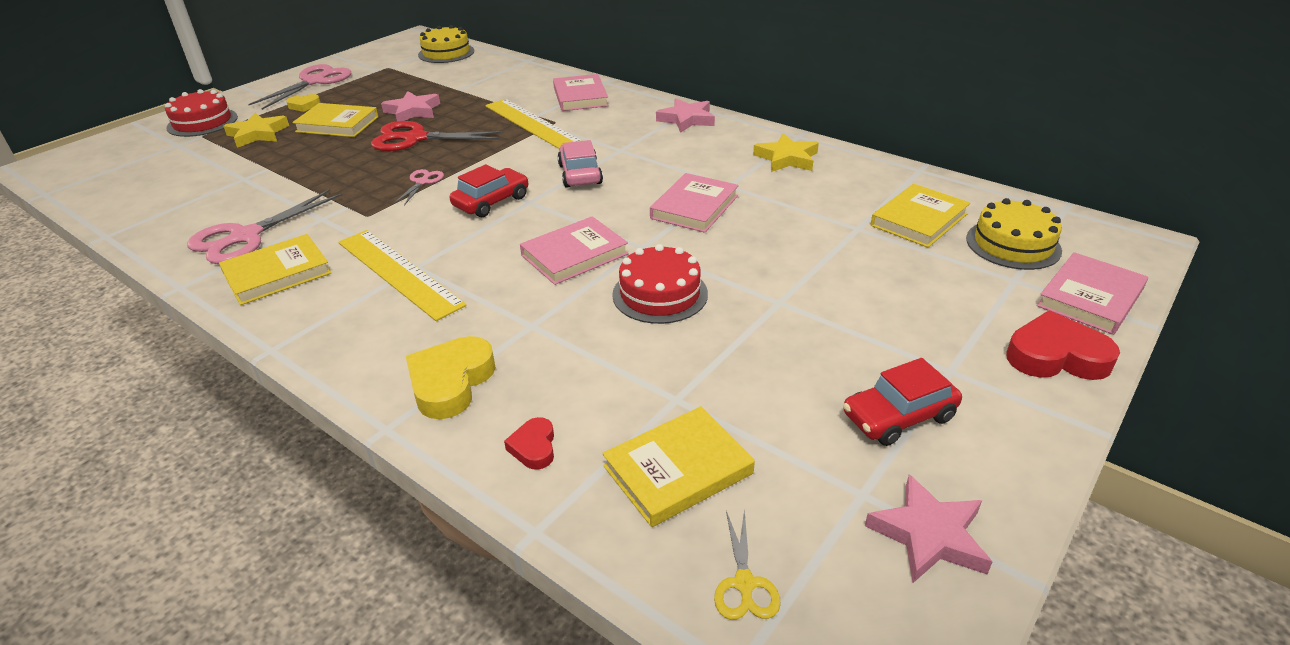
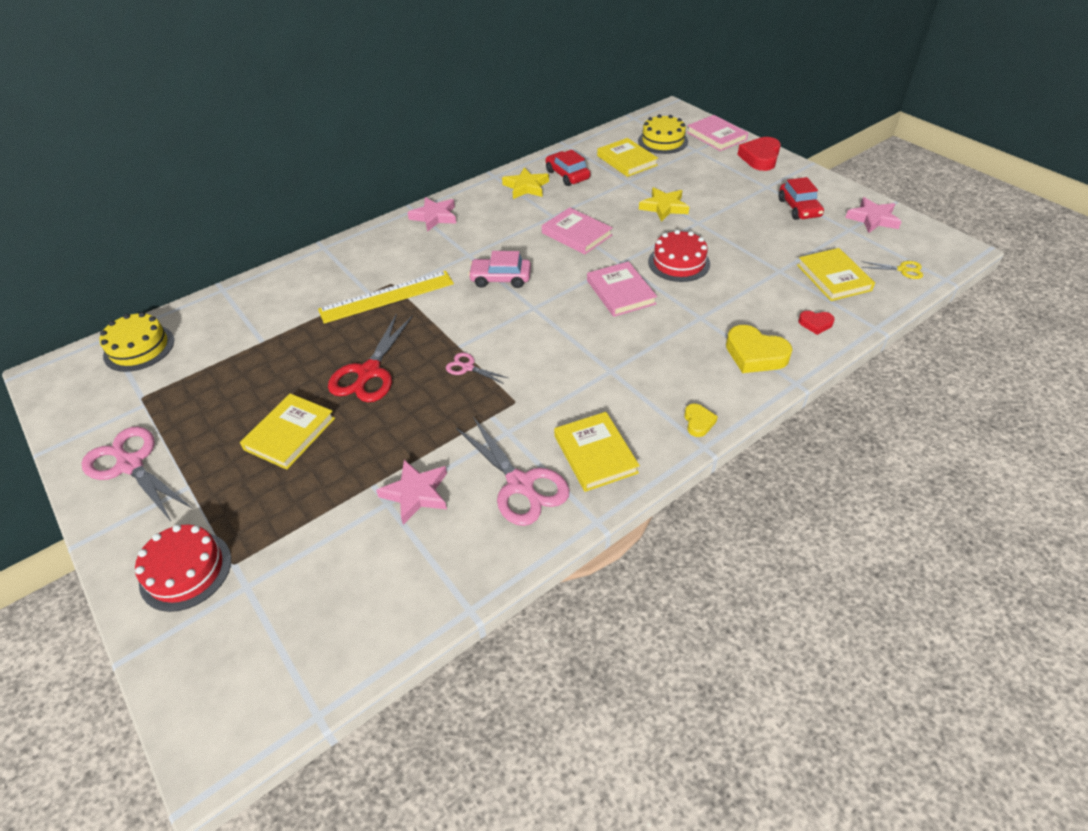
camera: 75 degrees left, 10 degrees up
(258, 134) = (269, 504): yellow star -> yellow star (664, 207)
(304, 106) = (209, 468): yellow heart -> yellow heart (698, 422)
(399, 273) = (617, 380): yellow ruler -> none
(413, 111) = (297, 374): pink star -> pink star (416, 494)
(491, 202) = (524, 327): red car -> red car (567, 175)
(580, 97) = (346, 264): pink book -> none

